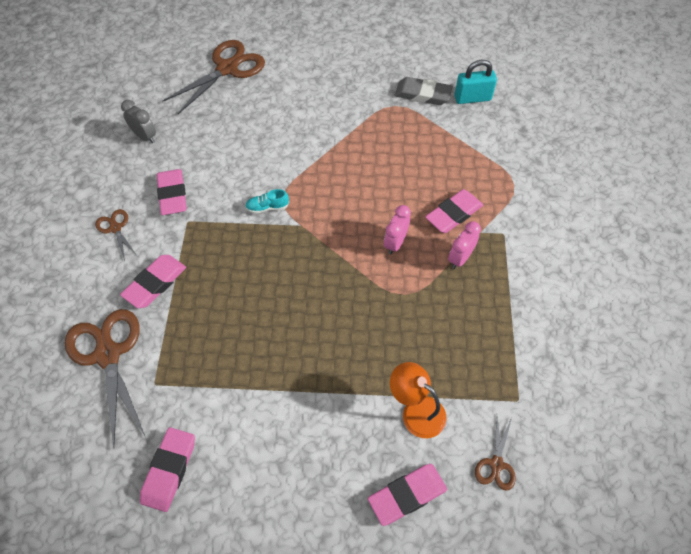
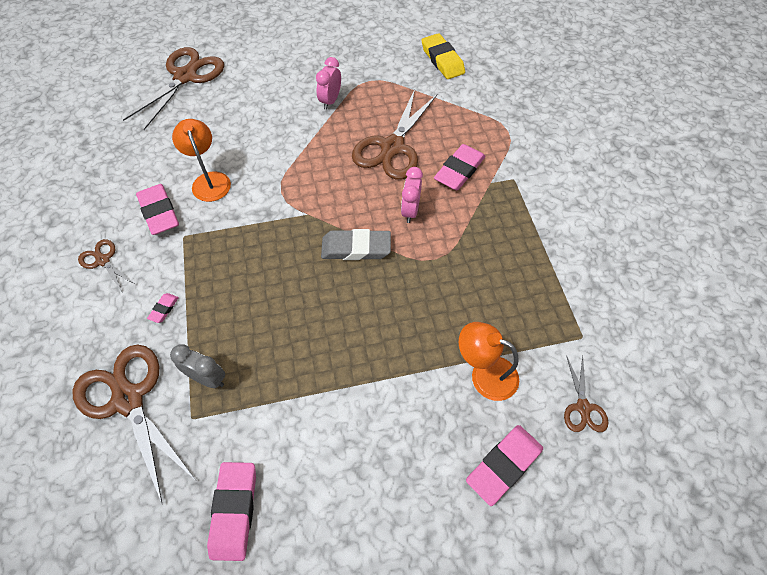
camera: 15 degrees left, 0 degrees up
(145, 136) = (113, 159): grey clock -> grey clock (207, 378)
(155, 283) = (164, 309): pink eraser -> pink eraser, size x0.47
(223, 174) = (209, 180): none -> orange lamp
(267, 207) = (267, 204): turquoise shoe -> none
(397, 177) = (392, 147): none -> brown scissors
(422, 94) = (393, 65): grey eraser -> grey eraser (356, 248)
(460, 258) = (479, 211): pink clock -> pink clock (330, 101)
(472, 98) = (442, 60): turquoise padlock -> yellow eraser

